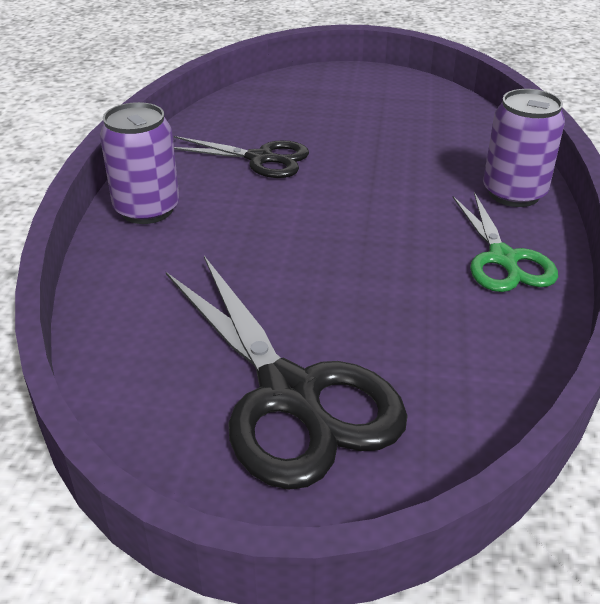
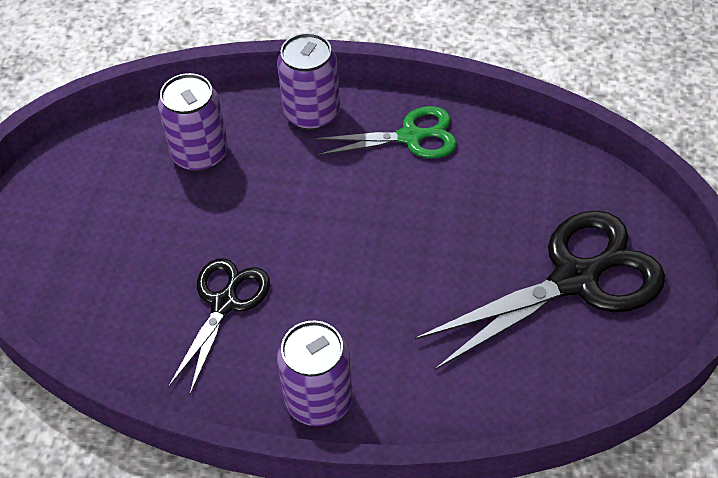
camera: 85 degrees left, 15 degrees up
(436, 137) = (200, 154): none -> purple can

